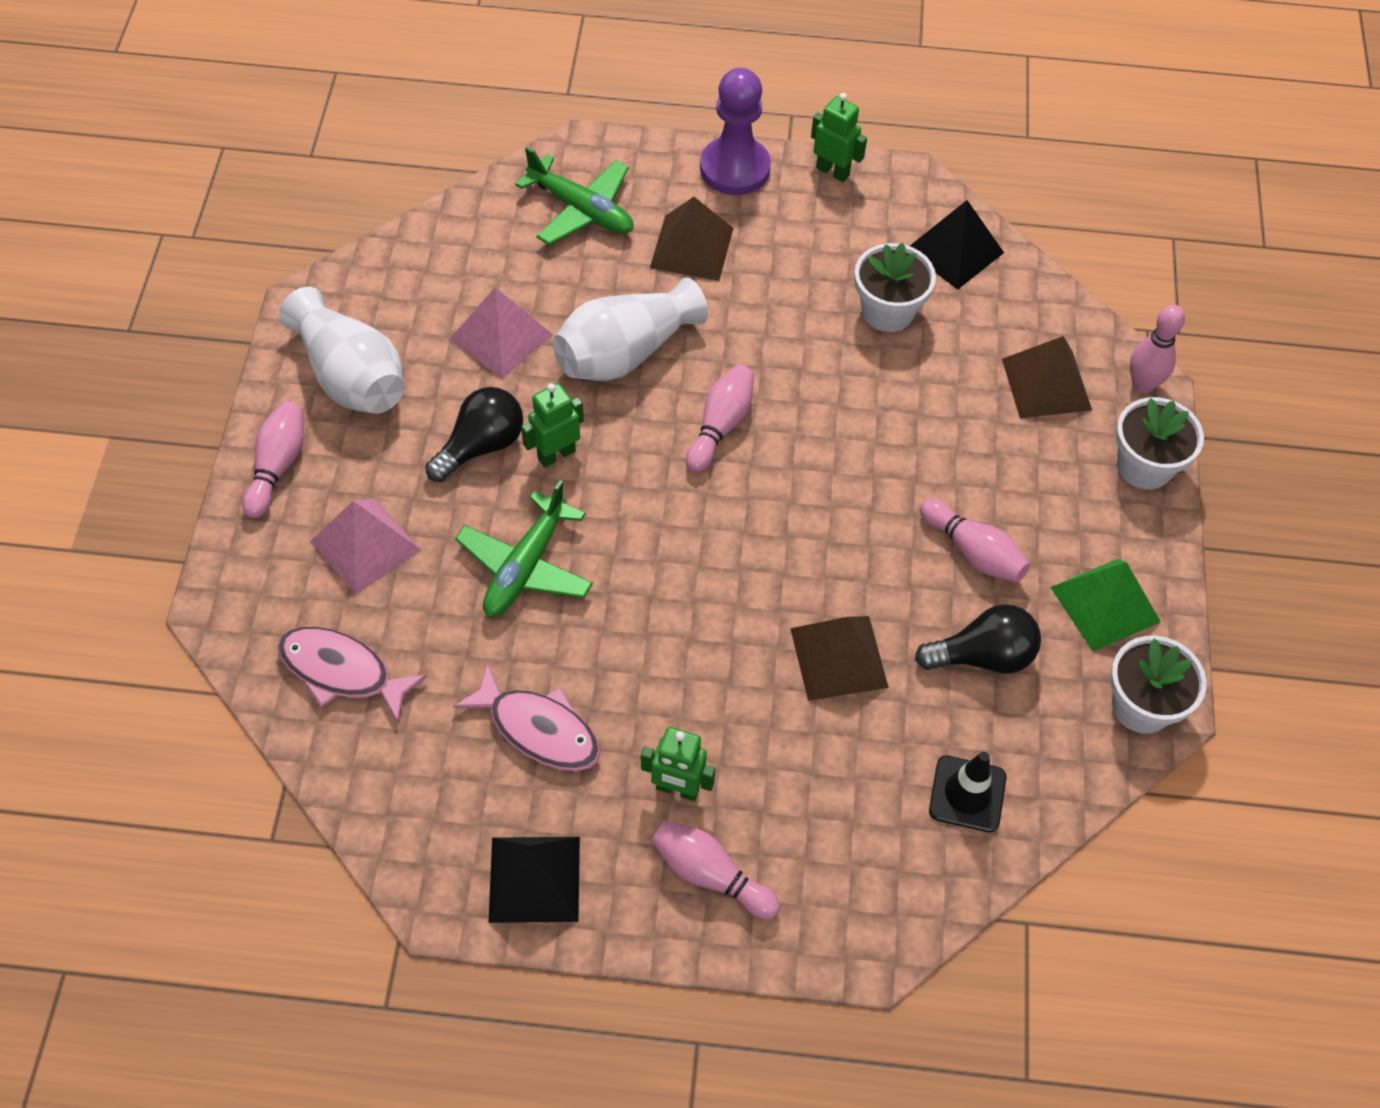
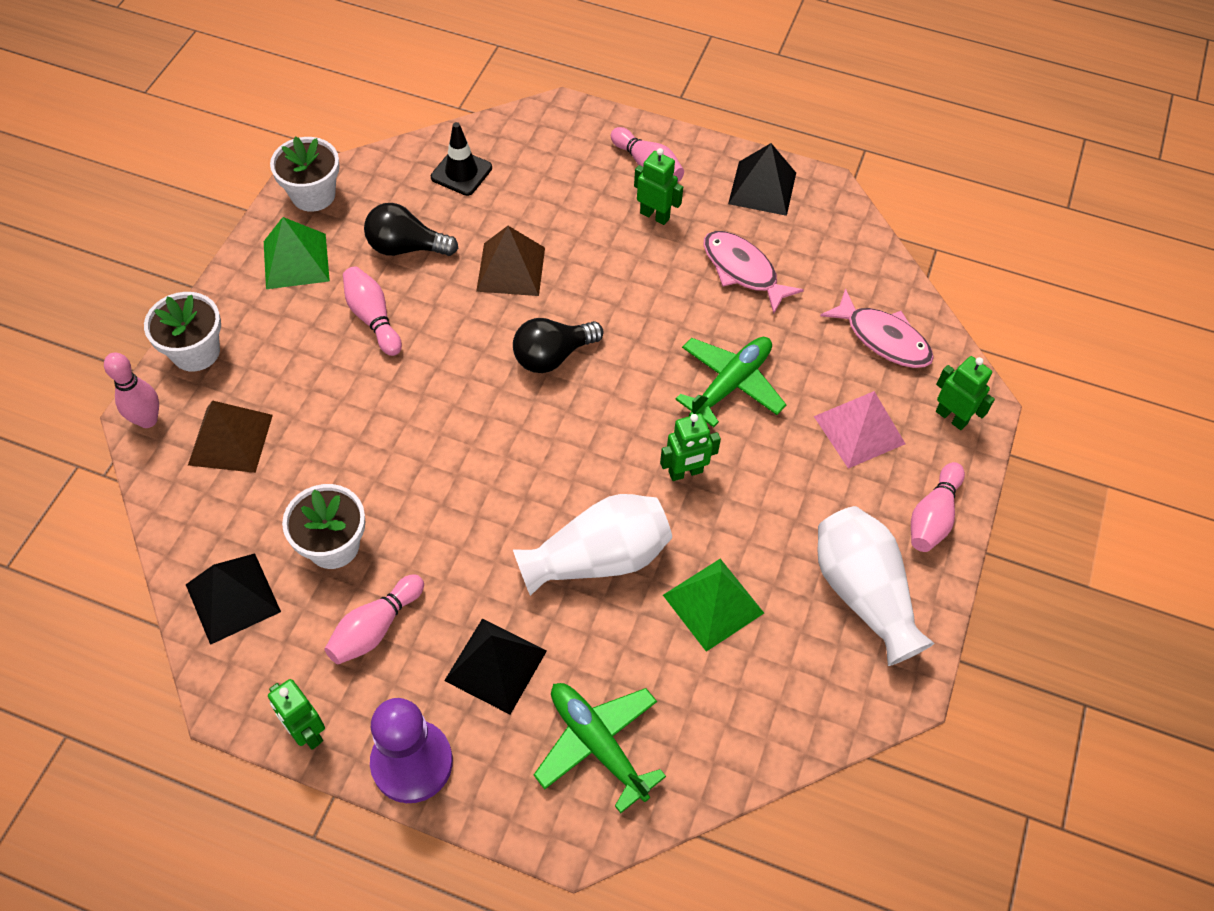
camera: 165 degrees left, 0 degrees up
(254, 585) = (951, 417): none -> green robot
(481, 446) = (750, 495): black light bulb -> black light bulb (552, 356)
(500, 337) = (713, 604): pink pyramid -> green pyramid
(692, 248) = (495, 665): brown pyramid -> black pyramid
(720, 426) = (534, 466): pink bowling pin -> pink bowling pin (375, 628)

